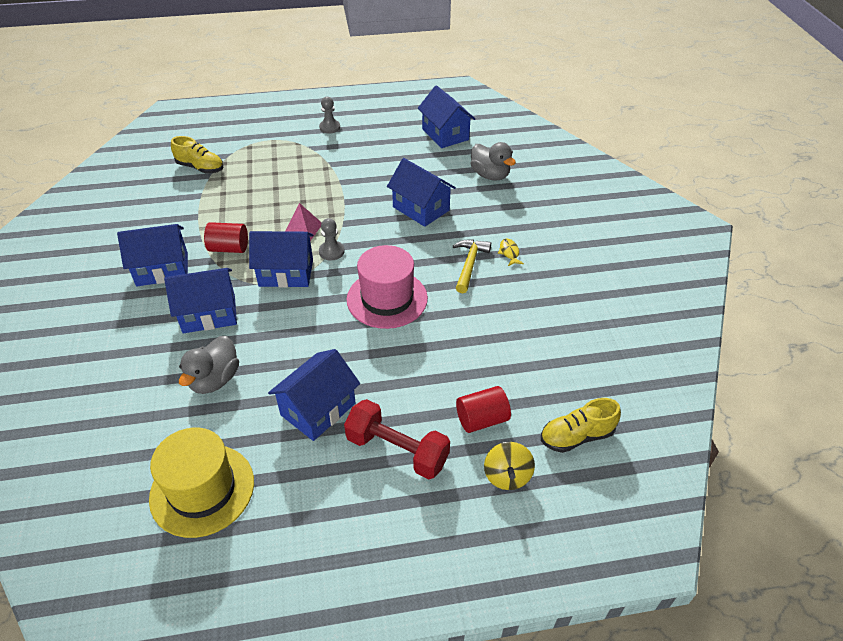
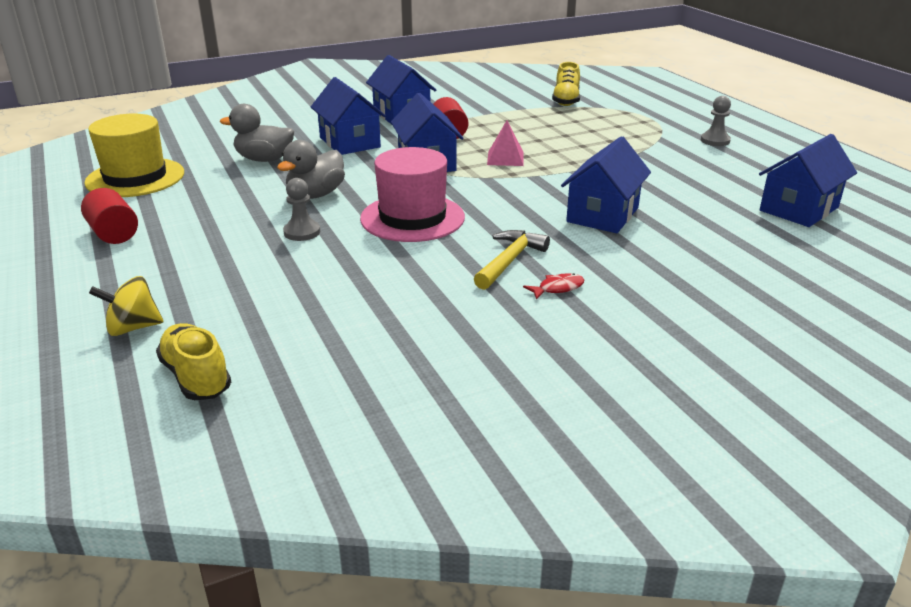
camera: 75 degrees right, 15 degrees down
(318, 409) = (232, 208): blue house -> none
(331, 251) = (476, 177): grey pawn -> grey pawn (302, 232)
(397, 450) = (176, 255): red dumbbell -> none
(469, 265) = (509, 261): yellow hammer -> yellow hammer turned 60 degrees counterclockwise
(482, 419) = (223, 301): red cylinder -> red cylinder (114, 234)
(490, 175) = (735, 253): grey duck -> grey duck (316, 195)
(509, 253) = (557, 288): yellow fish -> red fish

